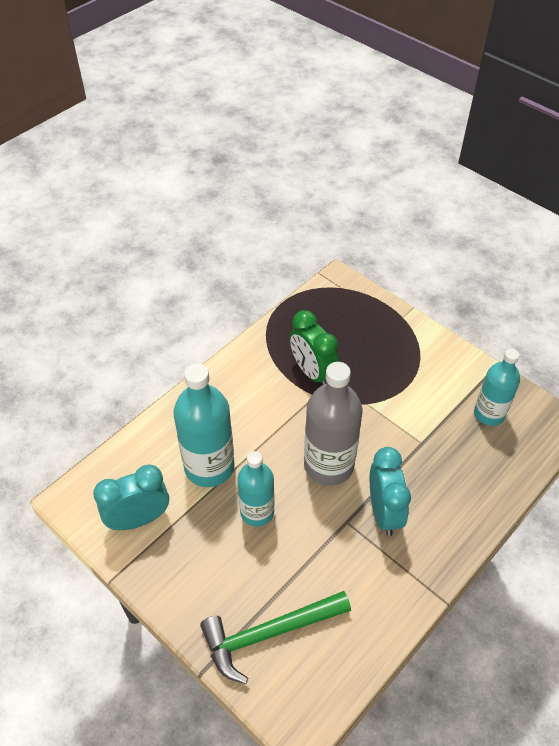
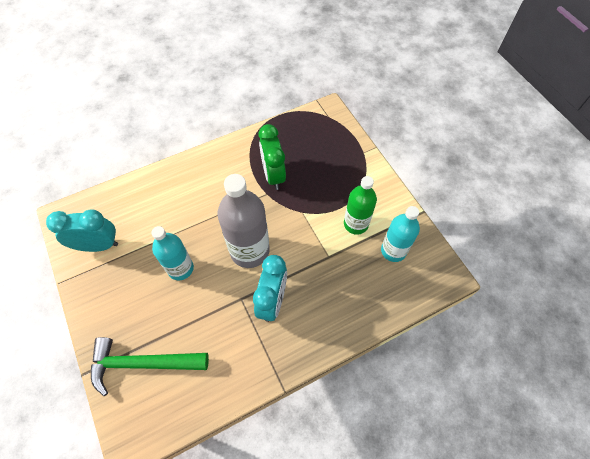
camera: 20 degrees right, 10 degrees up
(209, 466) = (164, 223): turquoise bottle -> none
(434, 398) = (356, 224): none -> green bottle

